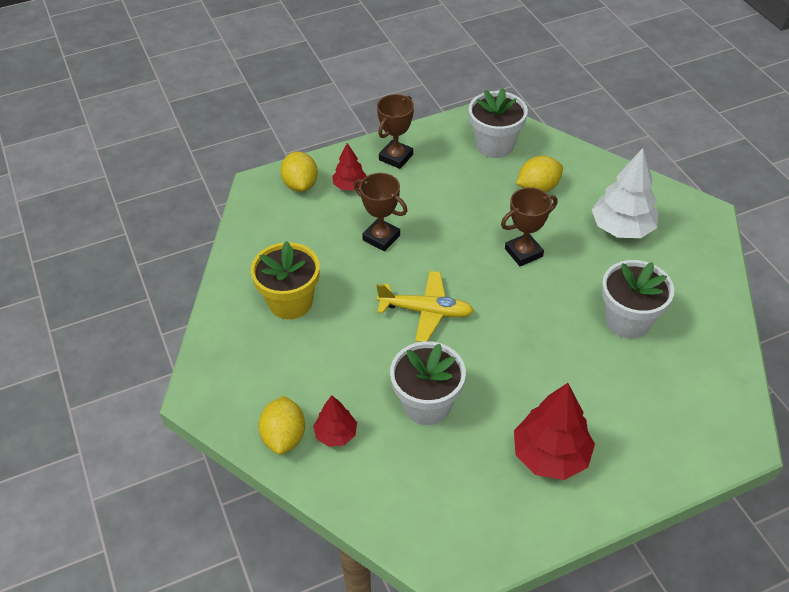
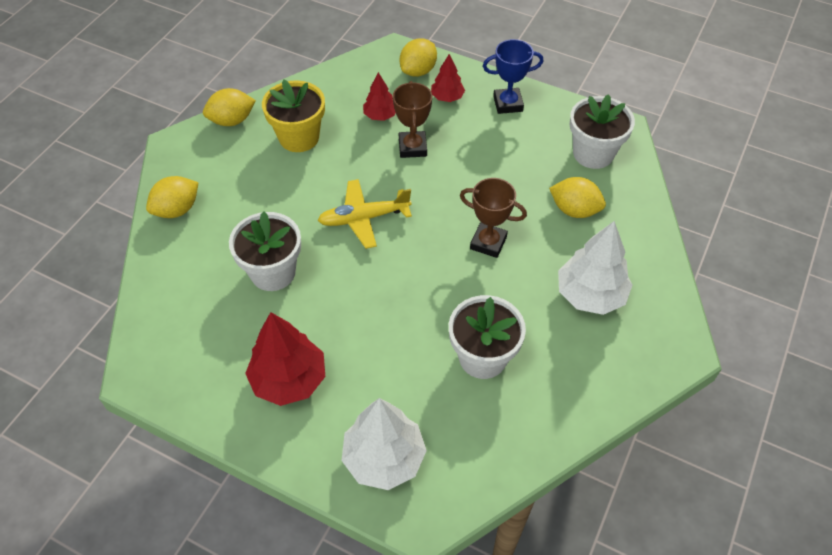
camera: 50 degrees right, 5 degrees up
(216, 337) = (232, 120): none -> yellow lemon
(336, 434) = (202, 236): red tree -> red tree (380, 115)
(396, 157) = (508, 104): brown trophy -> blue trophy
(426, 311) = (363, 218): yellow plane -> yellow plane turned 105 degrees clockwise
(673, 434) = (384, 458): none -> white tree

